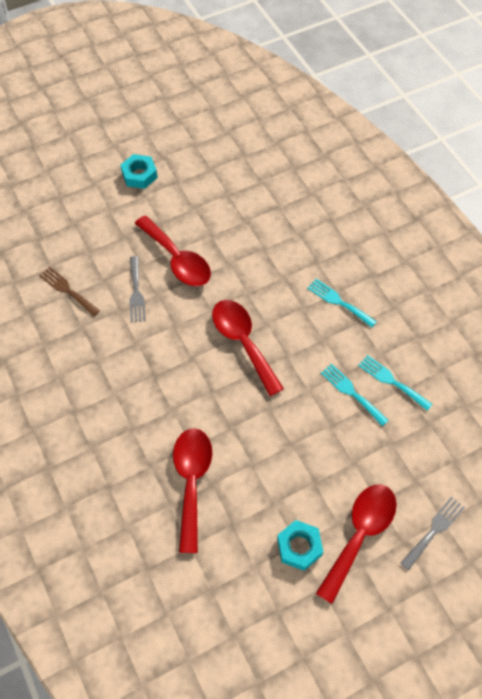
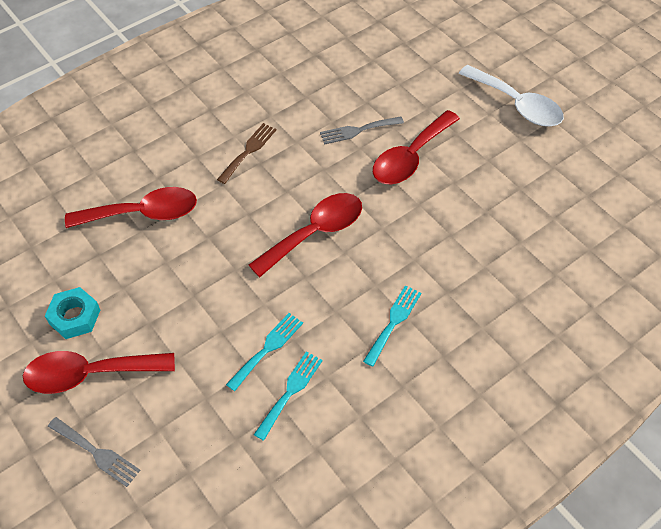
camera: 80 degrees right, 5 degrees down
(67, 290) = (347, 77): brown fork -> brown fork (248, 151)
(139, 175) = (517, 104): turquoise nut -> white spoon
(360, 534) = (89, 374): red spoon -> red spoon turned 150 degrees clockwise

